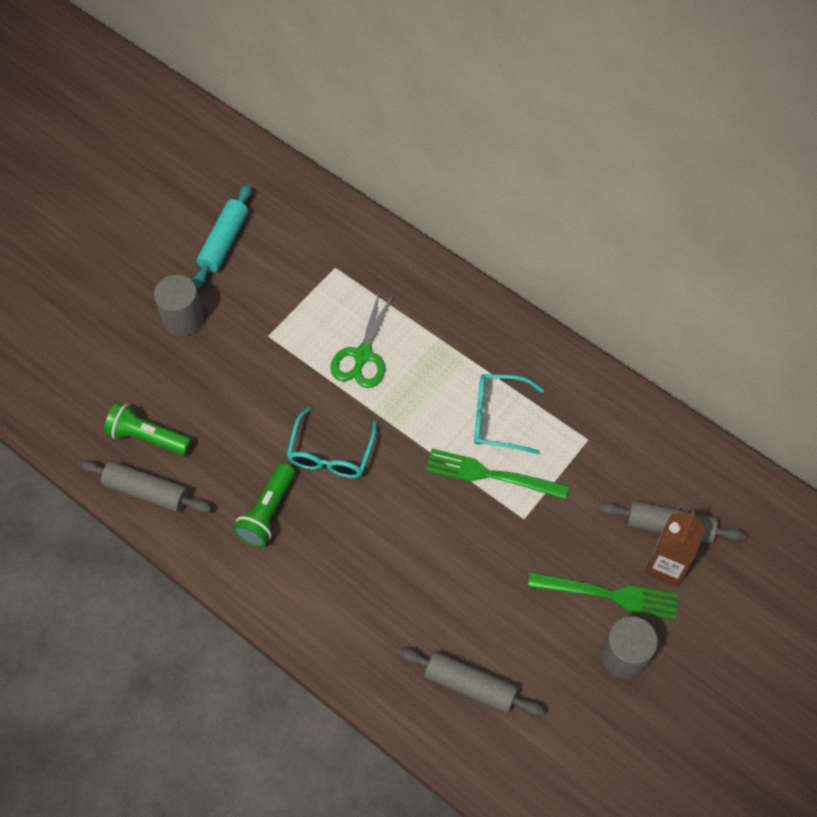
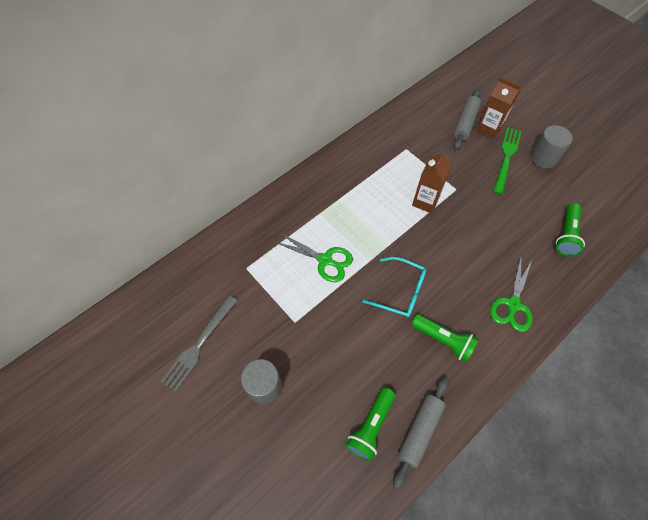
camera: 80 degrees left, 0 degrees up
(224, 242) = (198, 346): turquoise rolling pin -> grey fork
(334, 602) = (513, 304): none -> green scissors
(470, 686) = (566, 235): grey rolling pin -> green flashlight
(489, 475) = (425, 201): green fork -> brown carton
(498, 418) = (385, 190): turquoise glasses -> none

